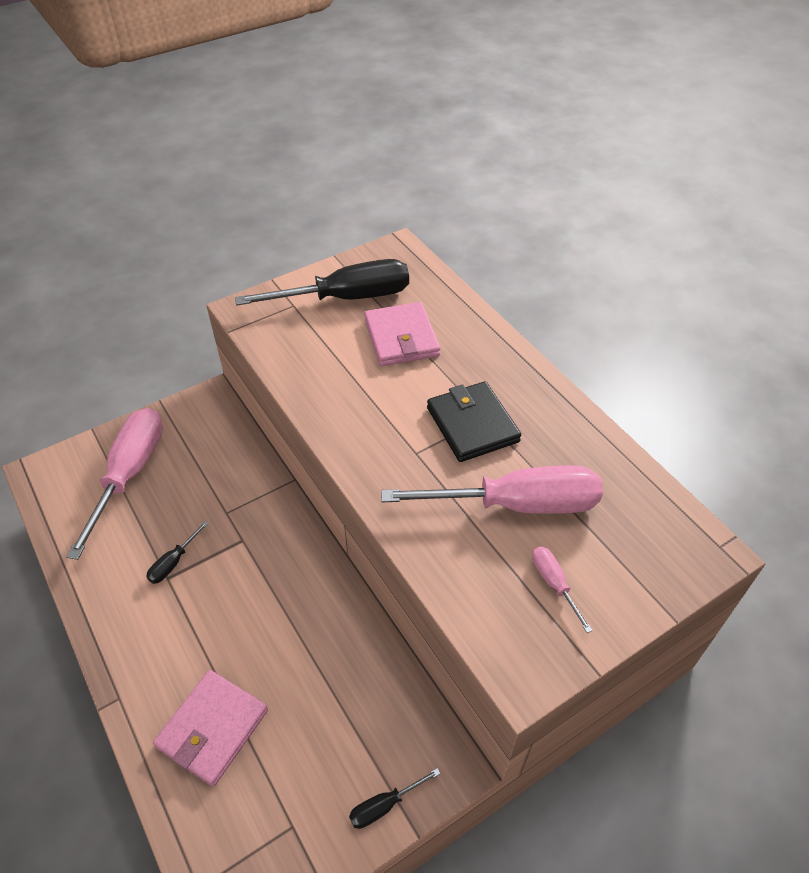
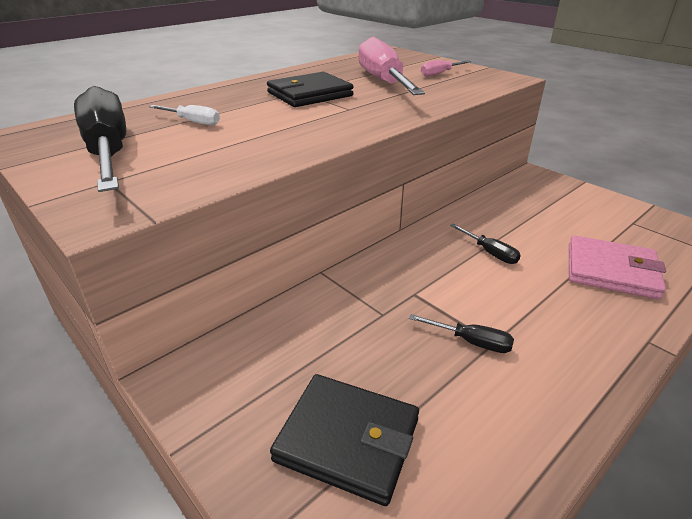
camera: 100 degrees left, 15 degrees down
(130, 474) = (347, 440): pink screwdriver -> black wallet
(384, 805) = (581, 192): black screwdriver -> black screwdriver (490, 253)
(401, 338) = (193, 122): pink wallet -> white screwdriver

